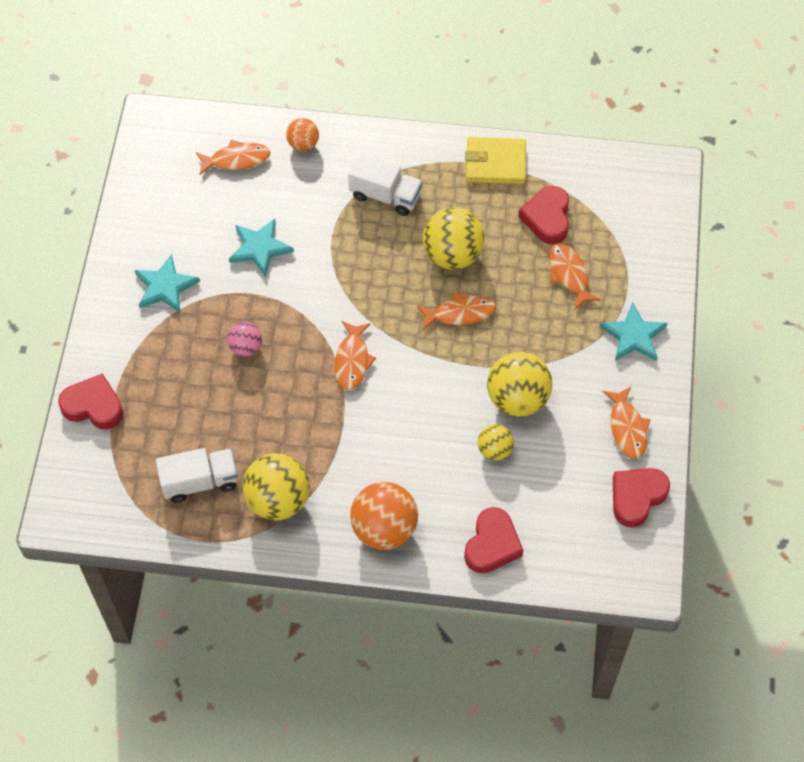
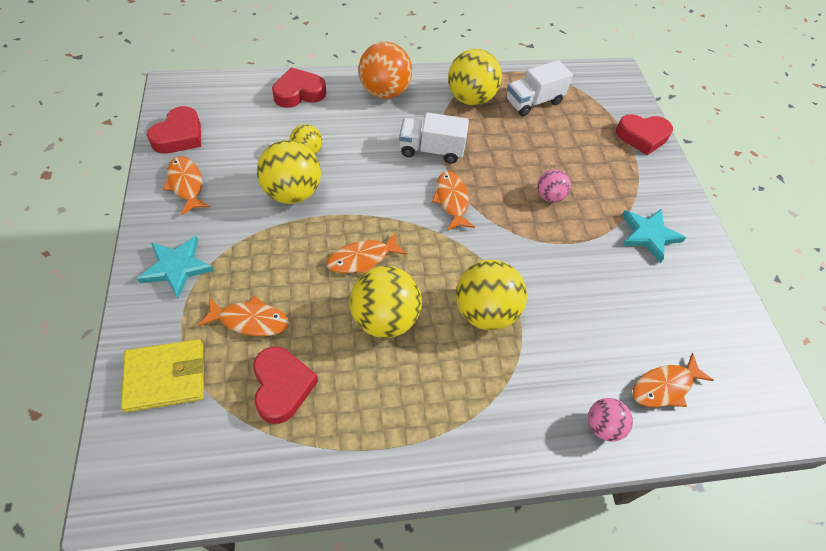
camera: 160 degrees right, 5 degrees down
(260, 248) = (584, 287): turquoise star -> none
(303, 144) = (602, 426): orange ball -> pink ball
(362, 244) = (485, 312): none -> yellow ball
(385, 195) = (480, 376): white truck -> white truck (431, 150)
(492, 544) = (299, 93): red heart -> red heart turned 60 degrees clockwise
(495, 163) = (358, 453): yellow wallet -> yellow wallet (165, 377)
(569, 275) = (250, 320): orange fish -> orange fish turned 45 degrees counterclockwise

